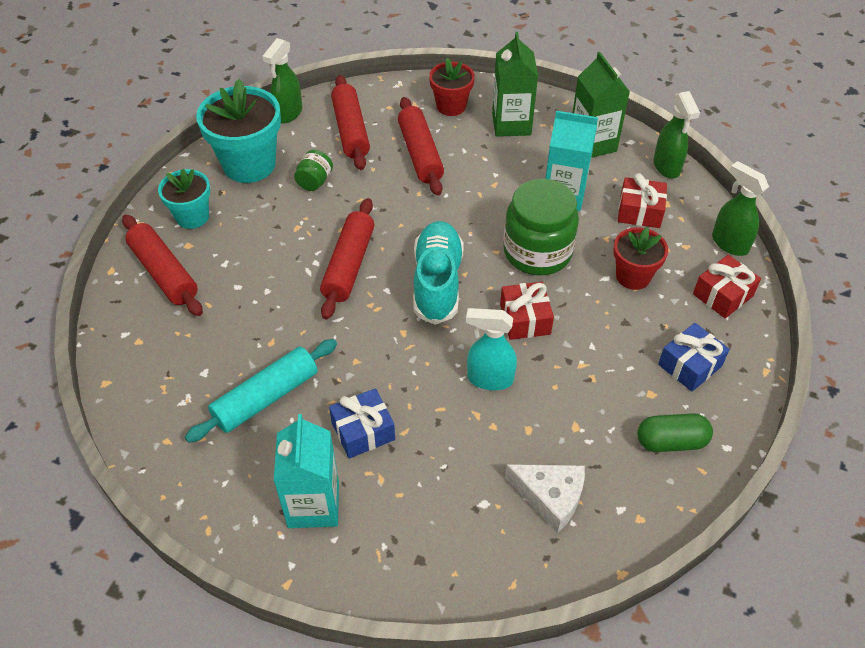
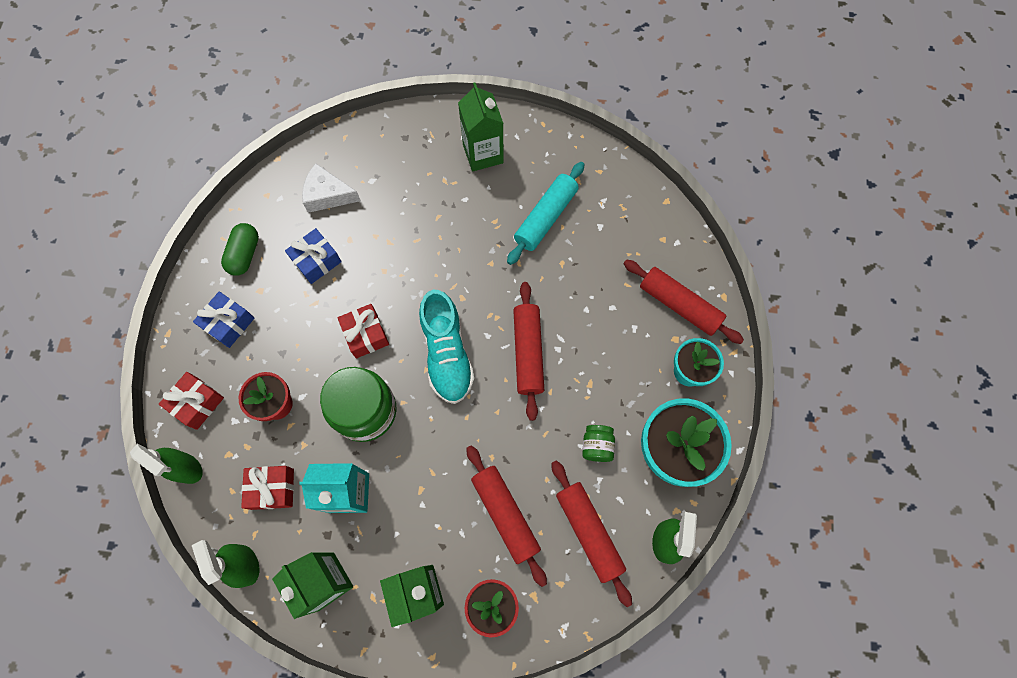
camera: 165 degrees right, 20 degrees up
(313, 504) = (483, 154): turquoise carton -> green carton
(363, 431) = (467, 210): blue gift -> blue gift (316, 261)
(489, 379) = (385, 273): turquoise spray bottle -> none
(671, 442) = (245, 254): green capsule -> green capsule turned 60 degrees counterclockwise

